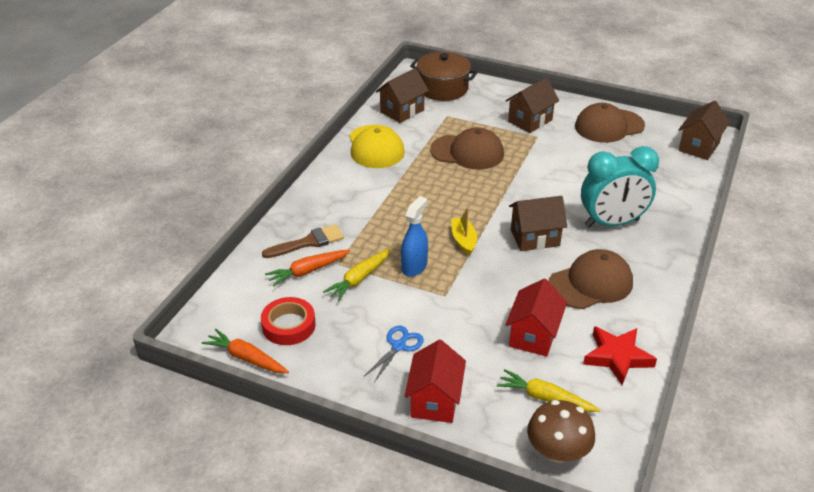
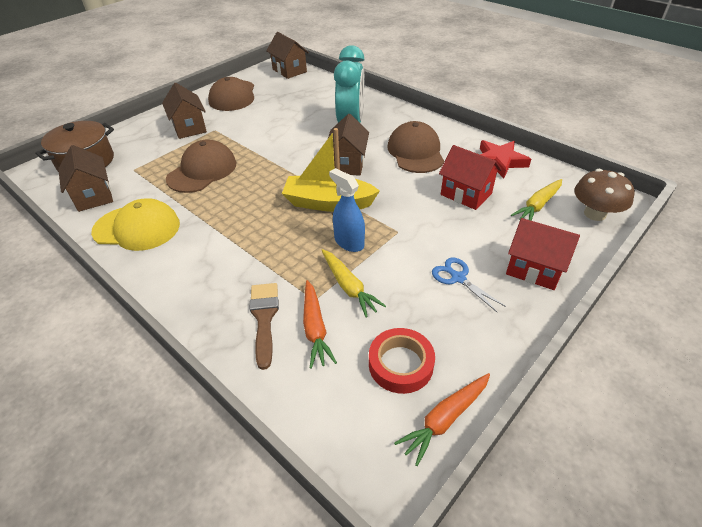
camera: 70 degrees left, 5 degrees up
(463, 240) = (328, 203): yellow boat -> yellow boat, size x1.84

